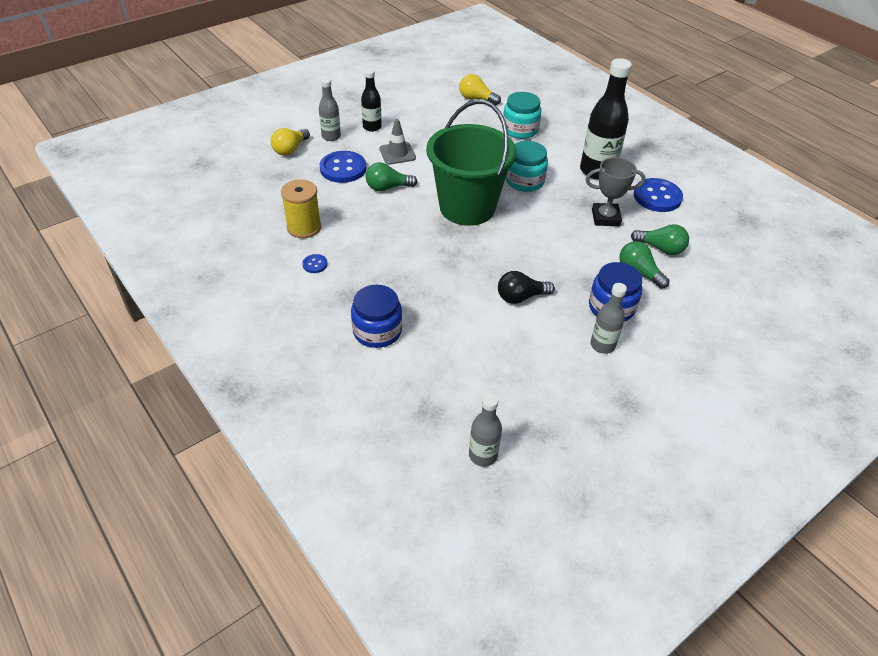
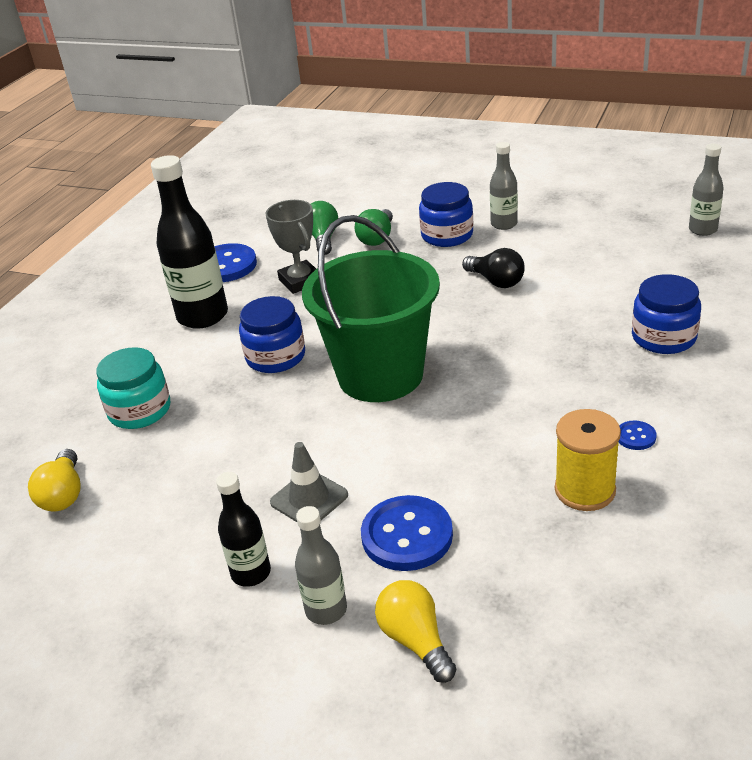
camera: 115 degrees left, 10 degrees down
(290, 149) = (415, 640): yellow light bulb -> yellow light bulb turned 120 degrees counterclockwise
(387, 187) = (408, 462): green light bulb -> none
(524, 181) = (276, 357): turquoise jar -> blue jar

